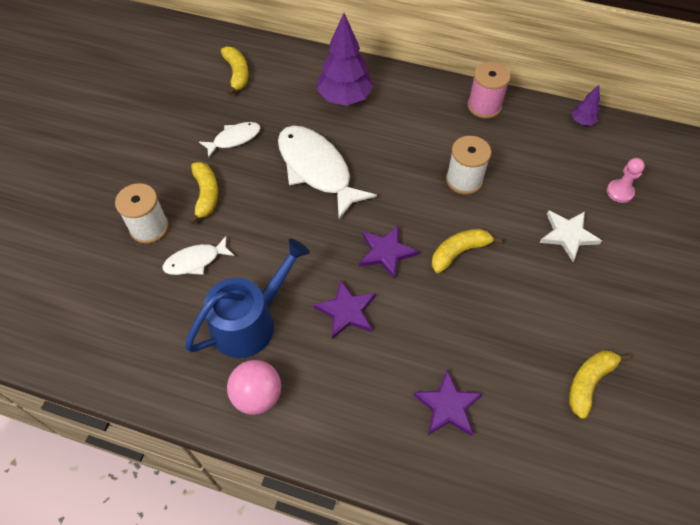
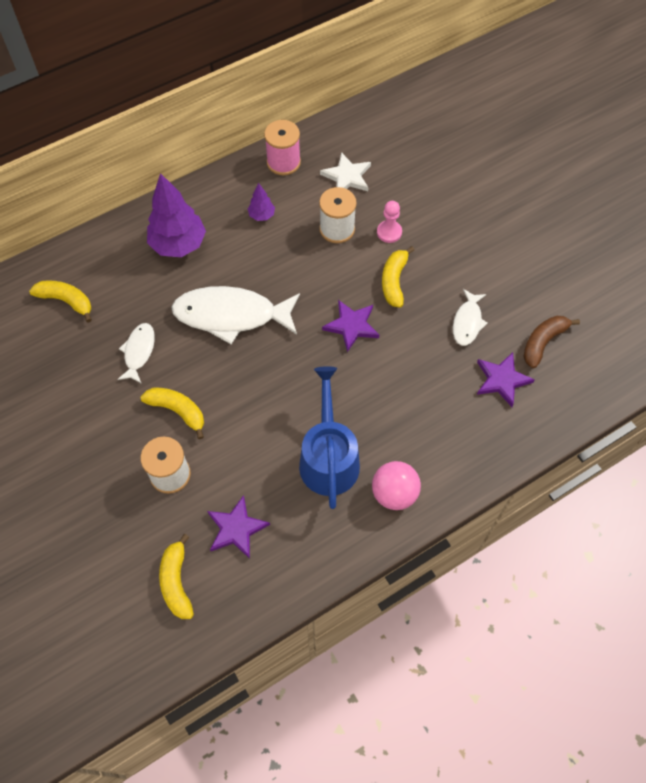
camera: 50 degrees left, 5 degrees up
(195, 261) = (237, 460): white fish -> white fish (467, 322)
(346, 311) = (377, 387): purple star -> purple star (236, 529)
(522, 415) = (543, 342): none -> brown banana
(568, 235) = (441, 207): white star -> white star (347, 176)
(582, 121) = (358, 118): purple tree -> purple tree (262, 215)
(589, 383) = (553, 288): yellow banana -> yellow banana (176, 582)
(619, 192) = (436, 149): pink pawn -> pink pawn (389, 232)

